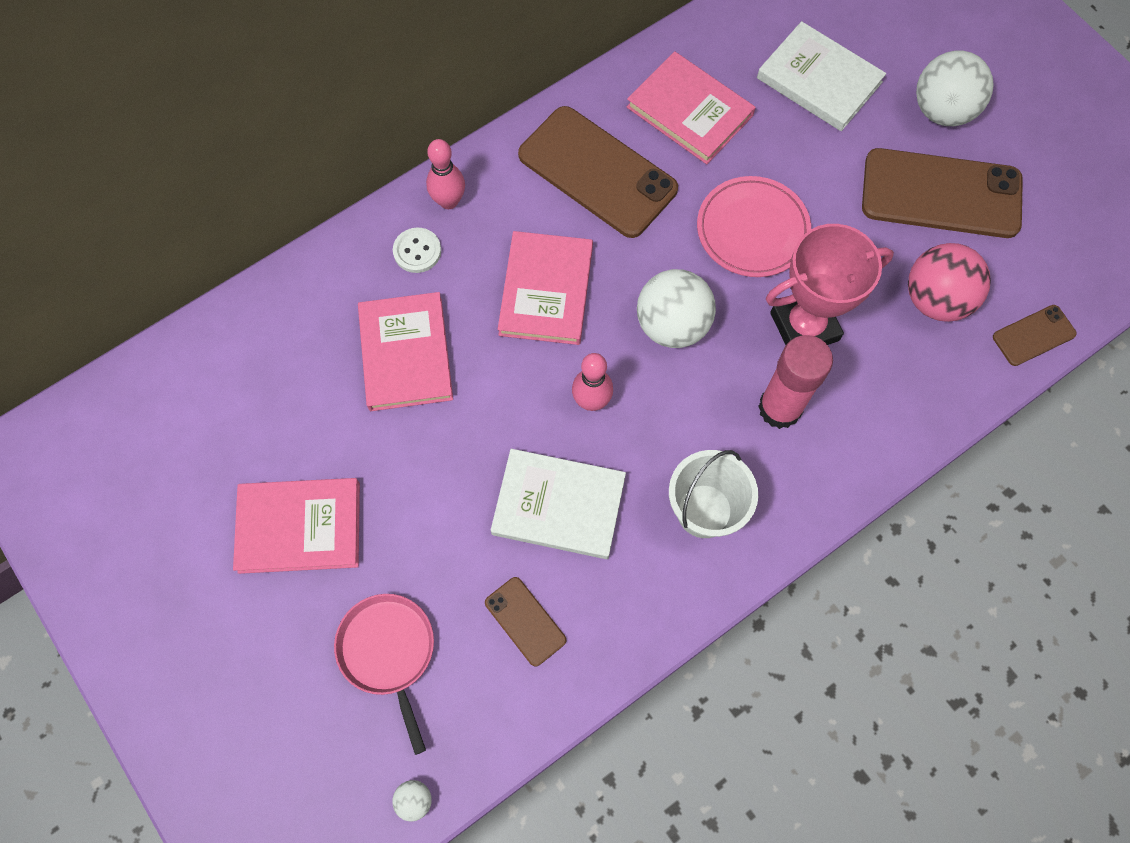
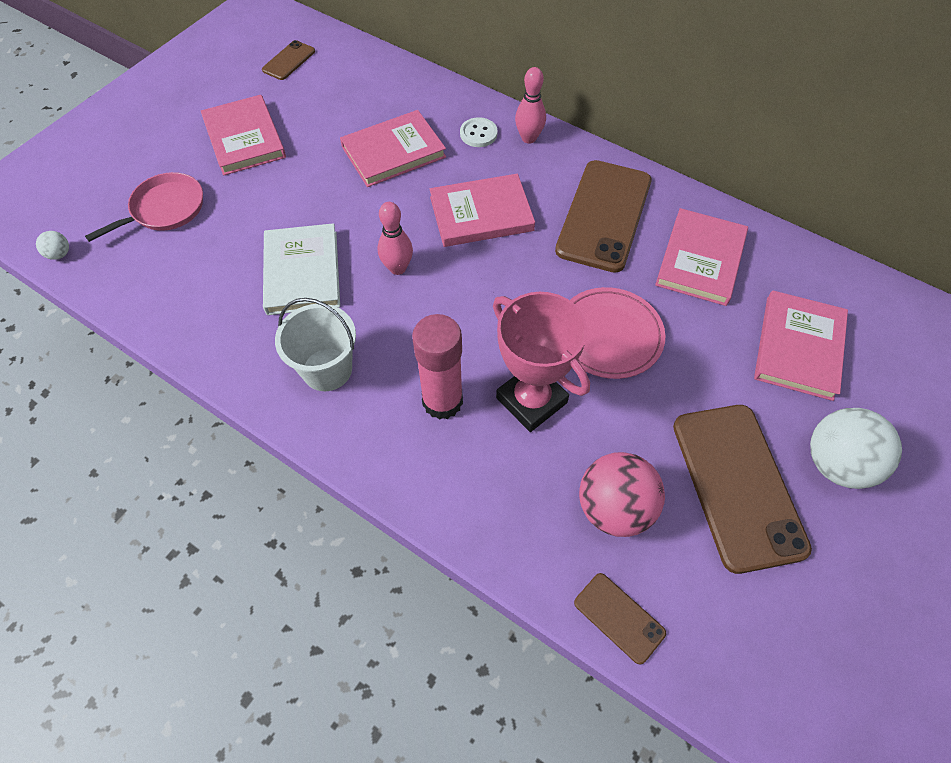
camera: 70 degrees right, 10 degrees down
(525, 621) = (204, 278): brown phone -> brown phone (289, 61)
(672, 325) = (488, 302): white ball -> none
(819, 80) = (798, 347): white book -> pink book

